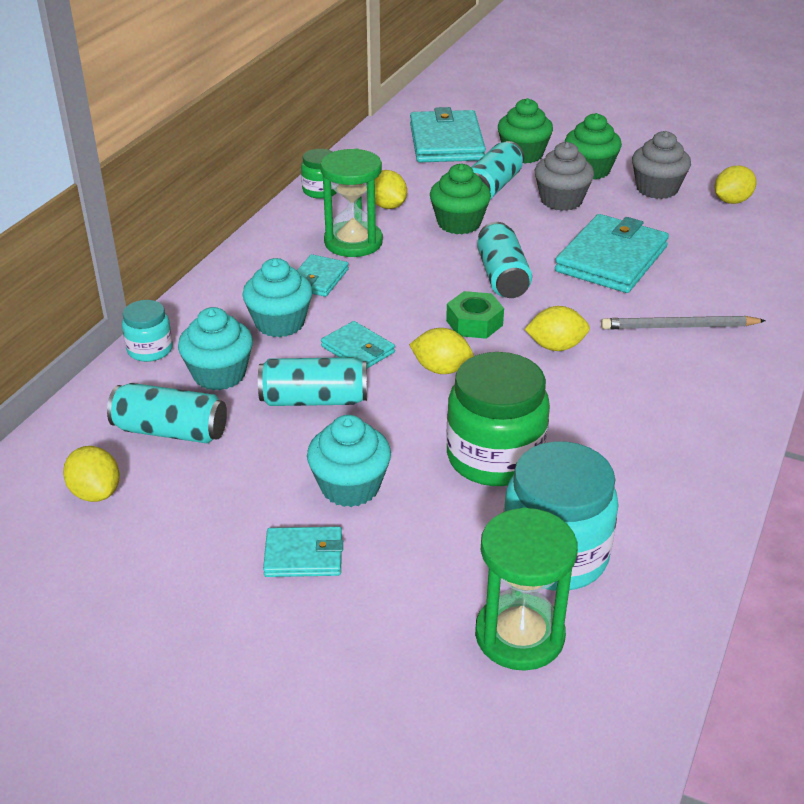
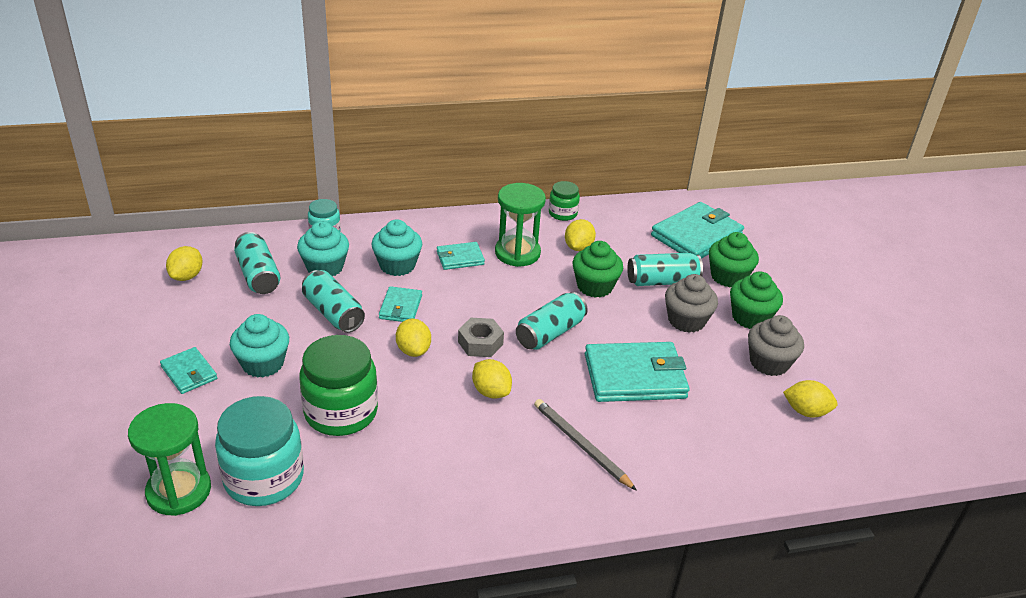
camera: 50 degrees right, 0 degrees up
(474, 323) = (480, 343): green nut -> grey nut

